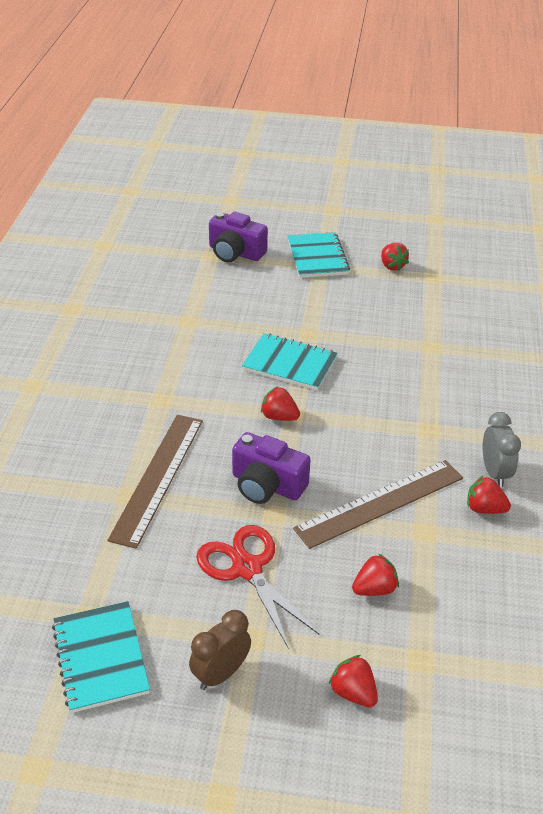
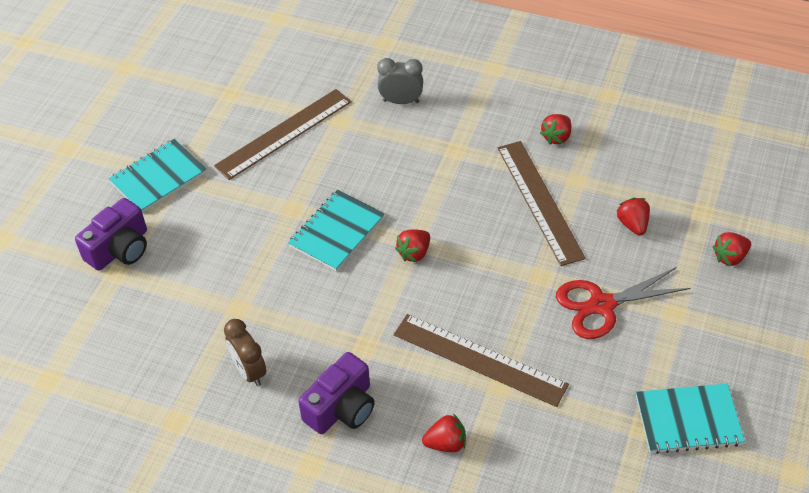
camera: 75 degrees left, 10 degrees up
(220, 674) = (709, 337): brown clock -> brown clock (249, 371)
(267, 485) = (504, 276): purple camera -> purple camera (341, 407)
(317, 257) = (158, 177): turquoise notebook -> turquoise notebook turned 45 degrees counterclockwise
(392, 266) = (199, 120): red strawberry -> red strawberry (446, 443)
(398, 315) = (284, 133): none -> brown ruler
(494, 473) = (517, 120): grey clock -> grey clock (401, 101)

